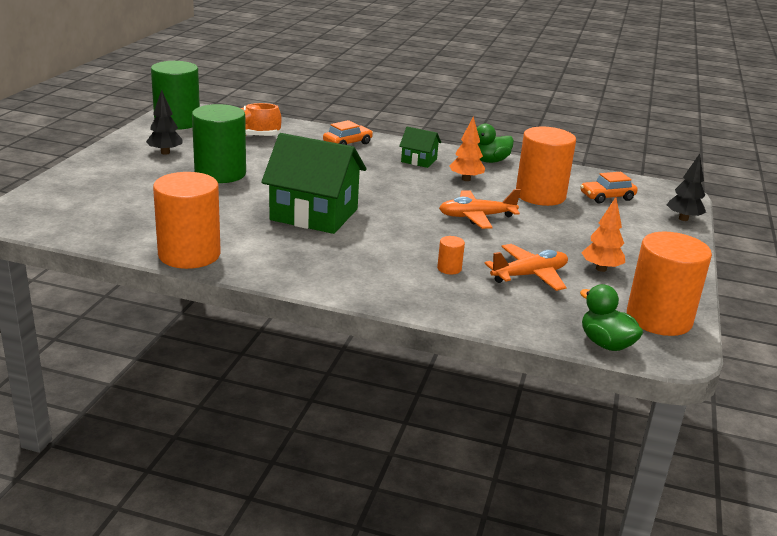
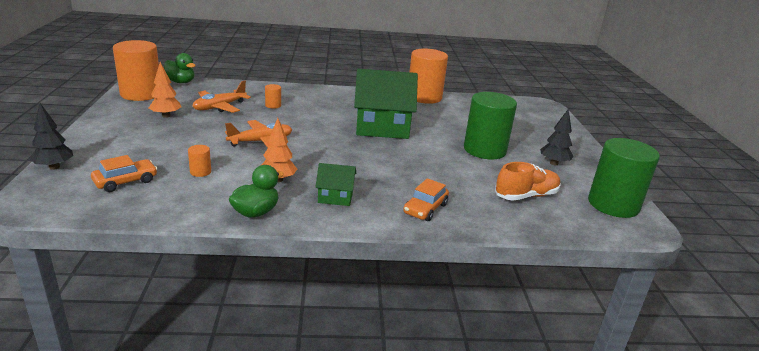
camera: 160 degrees right, 0 degrees up
(540, 195) = (200, 172): orange cylinder -> orange cylinder, size x0.41

